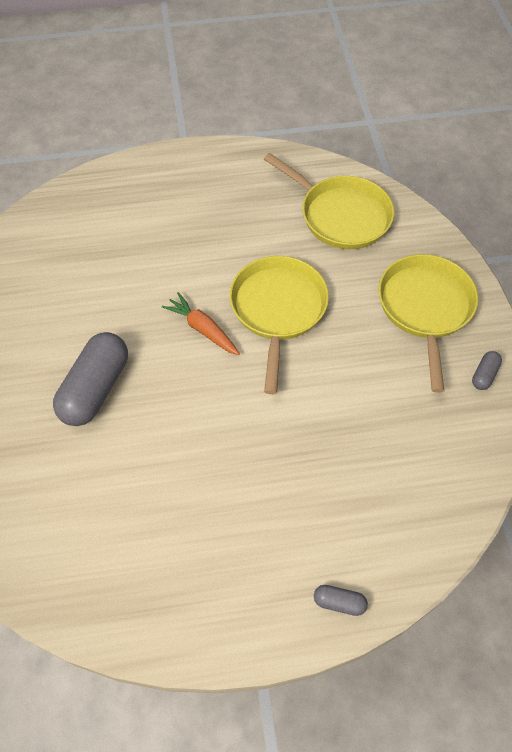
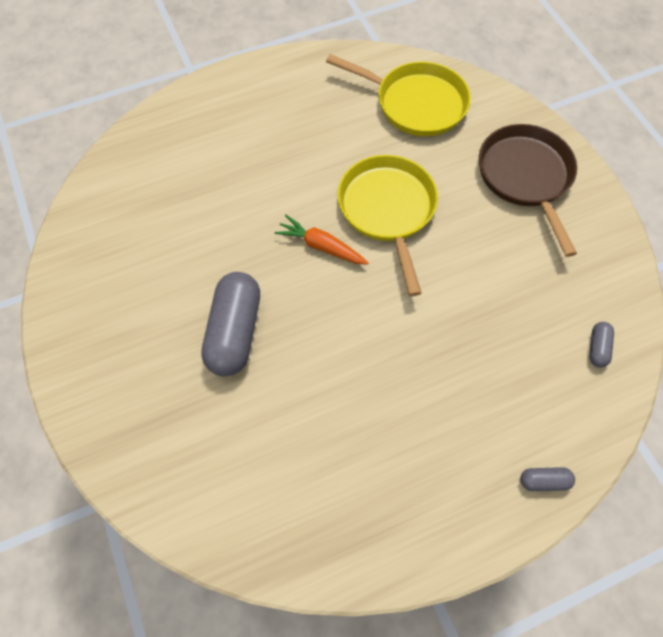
camera: 15 degrees left, 5 degrees up
(425, 308) = (526, 177): yellow pan -> brown pan
(484, 375) = (600, 229): grey capsule -> grey capsule (597, 348)

